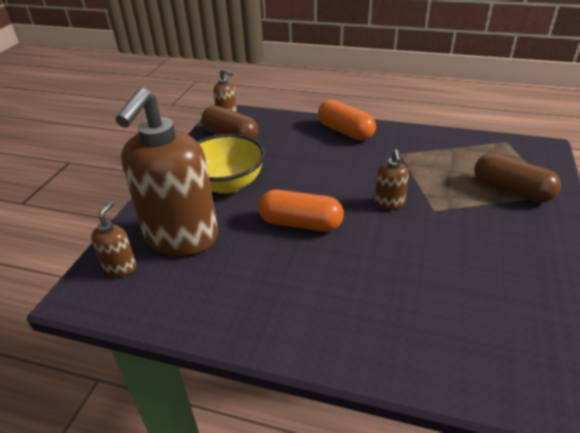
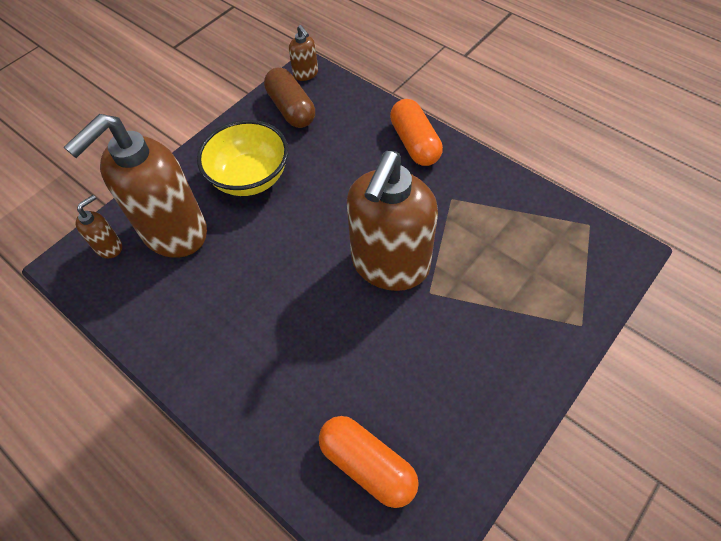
camera: 25 degrees right, 20 degrees up
(300, 223) = (288, 257): orange capsule -> orange capsule (368, 465)
(389, 203) = (390, 265): brown soap dispenser -> brown soap dispenser, size x2.38
(511, 190) = (533, 299): brown capsule -> none

